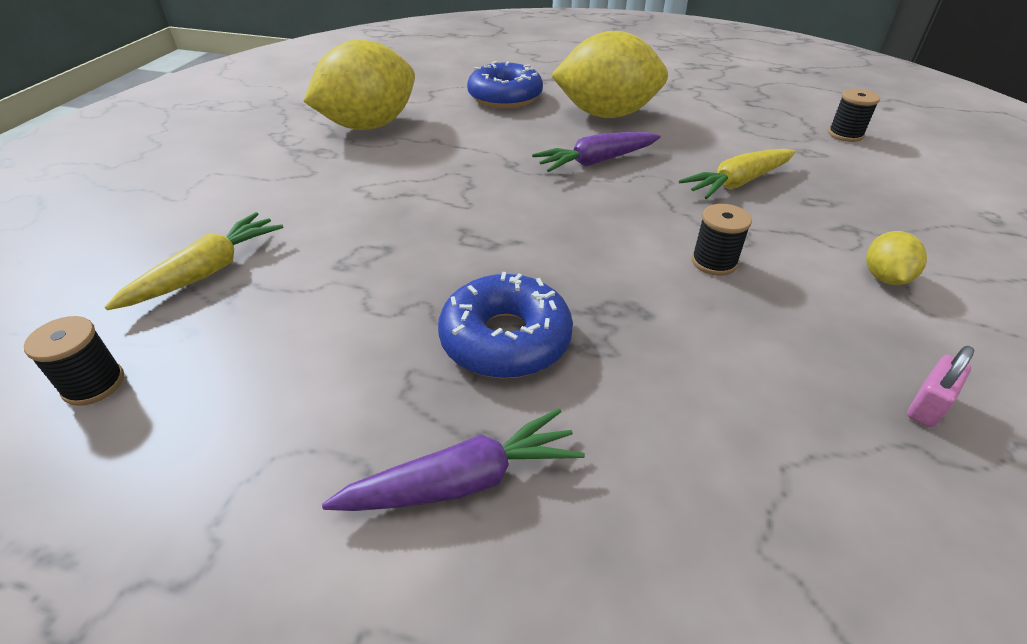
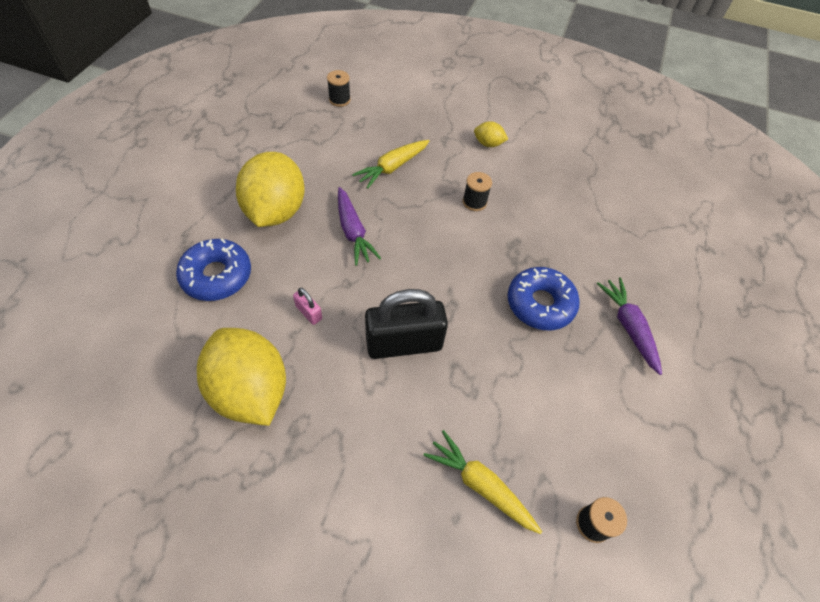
camera: 90 degrees left, 15 degrees up
(423, 207) = (404, 343): none -> black padlock
(738, 183) = (392, 167): yellow carrot -> yellow carrot turned 75 degrees clockwise
(927, 406) = (569, 166): pink padlock -> pink padlock (309, 312)

